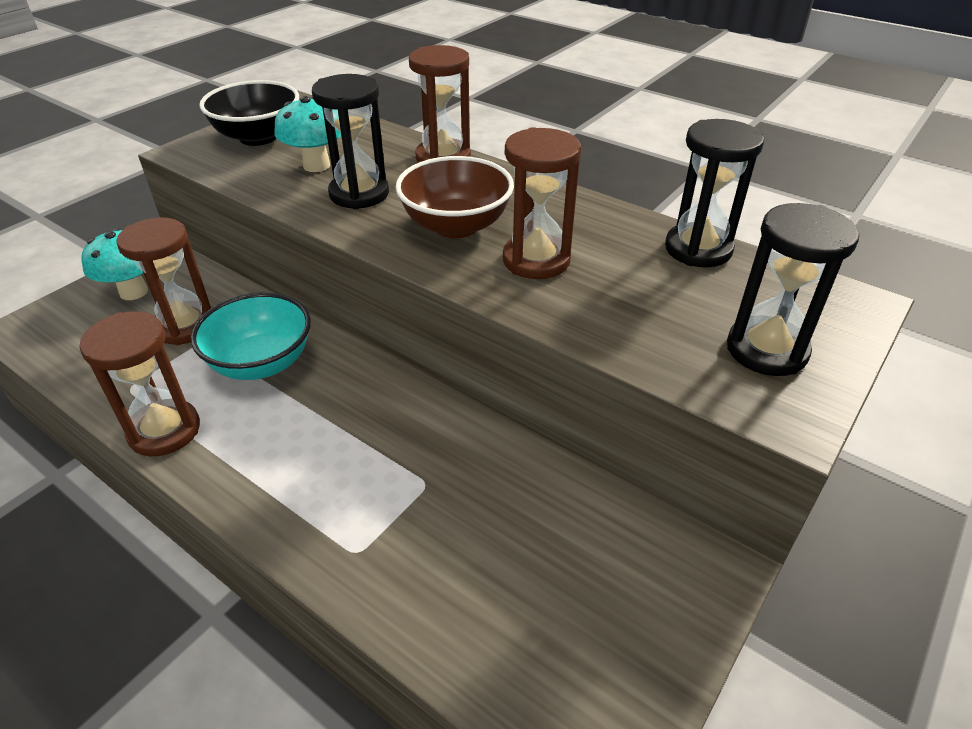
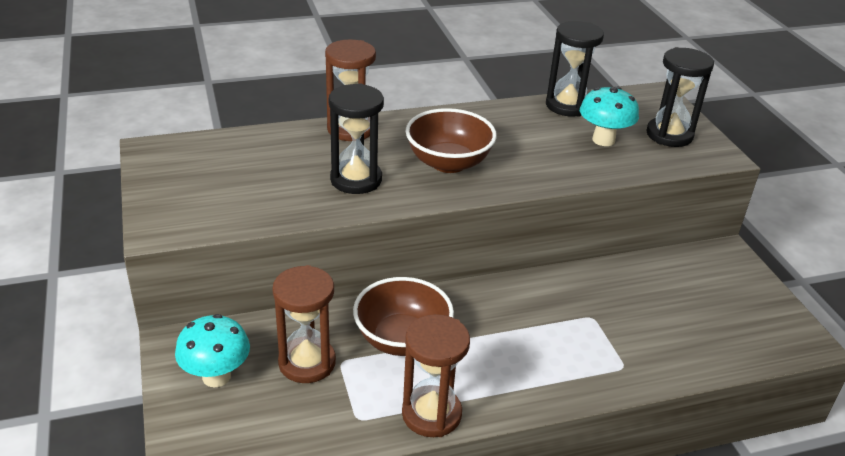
camera: 55 degrees left, 5 degrees down
(258, 137) = (191, 187): black bowl -> none
(261, 363) = (402, 339): turquoise bowl -> brown bowl
(316, 165) = (285, 180): turquoise mushroom -> turquoise mushroom (603, 140)
(536, 260) = (521, 155): brown hourglass -> none

